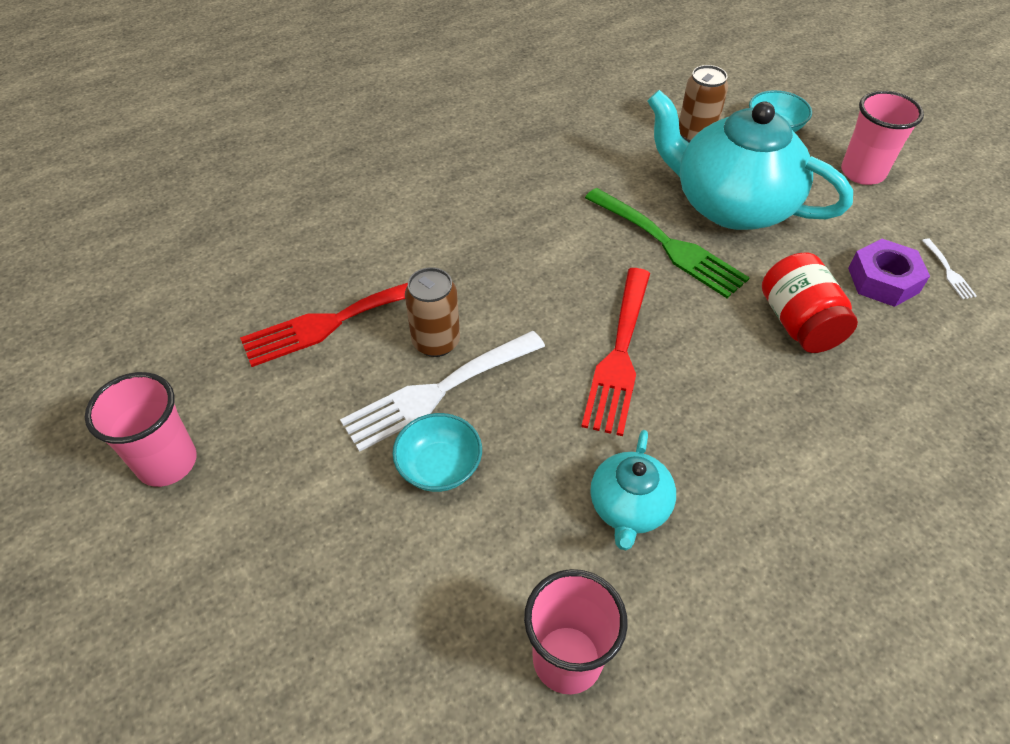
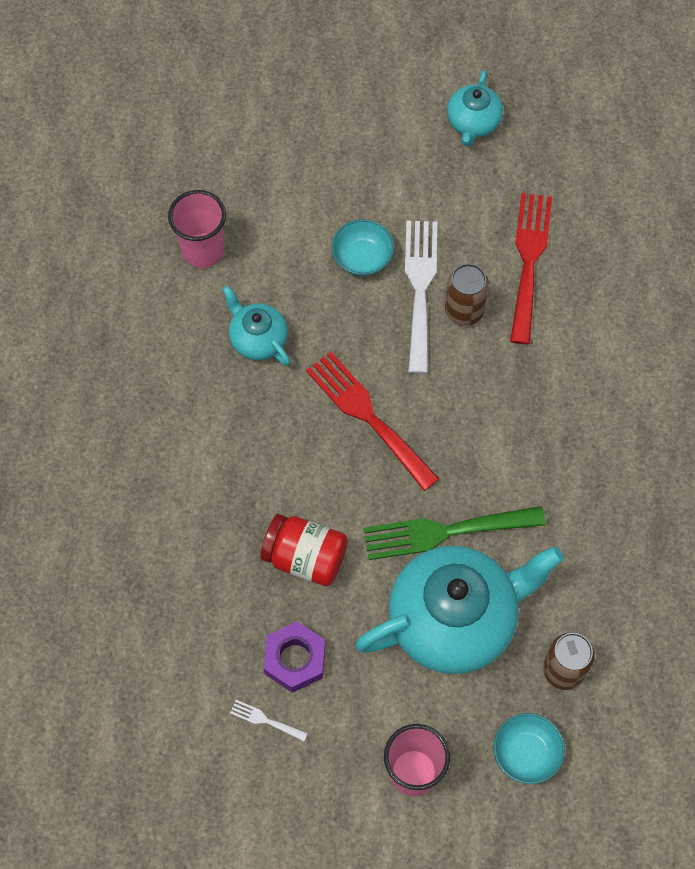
camera: 125 degrees right, 15 degrees up
(167, 462) = (473, 122): pink cup -> turquoise teapot

